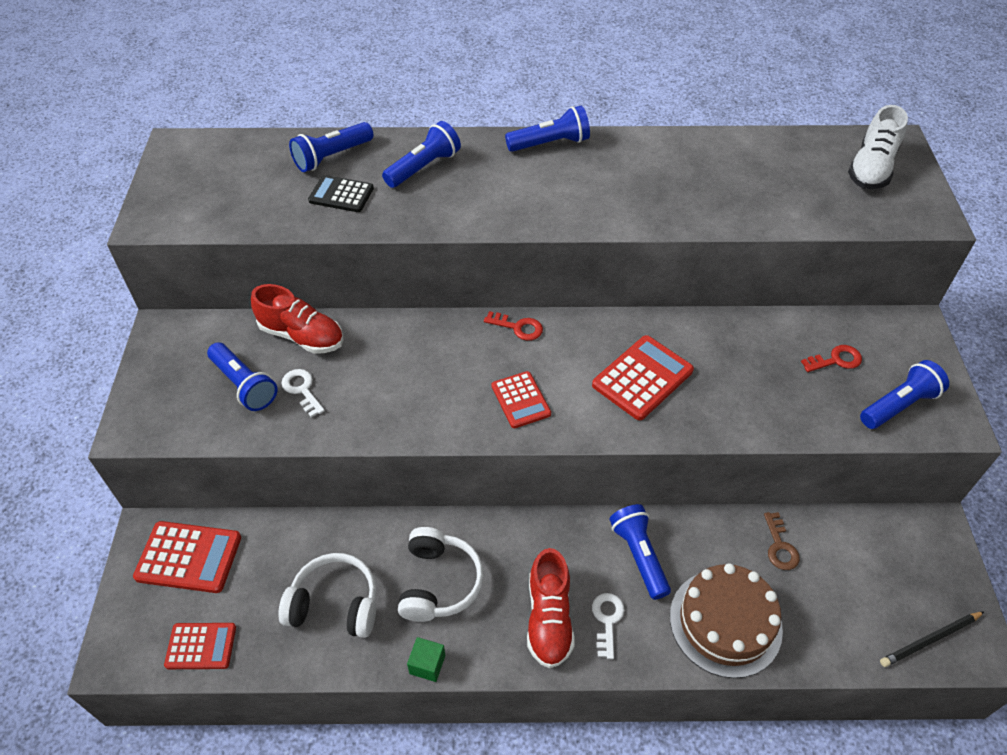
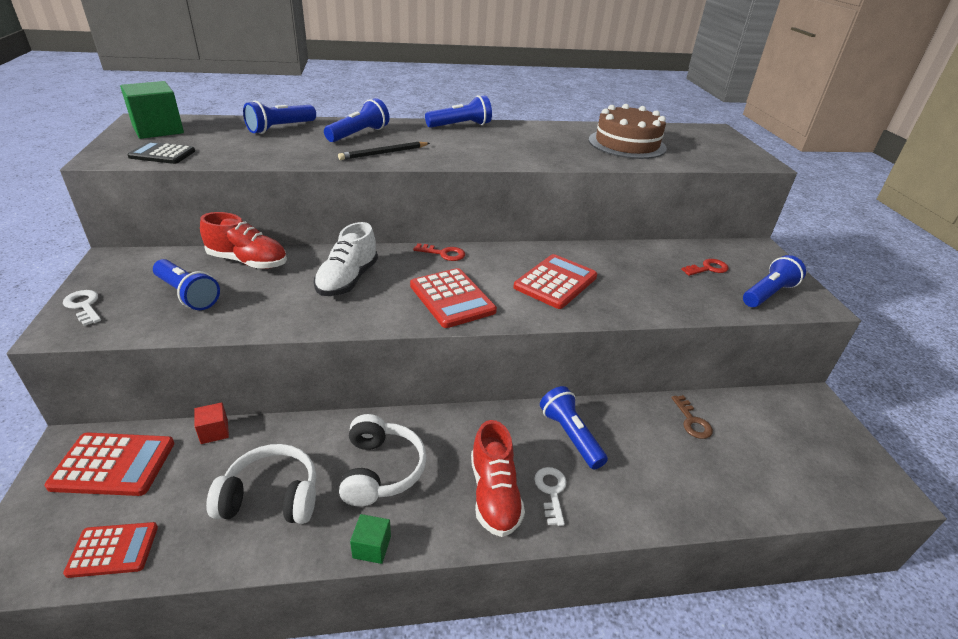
camera: 10 degrees left, 15 degrees down
(195, 164) = (158, 130): none -> green cube
(277, 526) = (214, 431): none -> red cube
(302, 390) = (245, 296): white key -> white key (84, 306)
(341, 194) = (287, 146): black calculator -> black calculator (162, 154)
(520, 400) = (452, 298): red calculator -> red calculator, size x1.53
(725, 622) = (662, 485): brown cake -> brown cake (627, 144)
(871, 169) = (704, 140): white shoe -> white shoe (347, 280)
(930, 640) = (846, 486): black pencil -> black pencil (384, 153)

